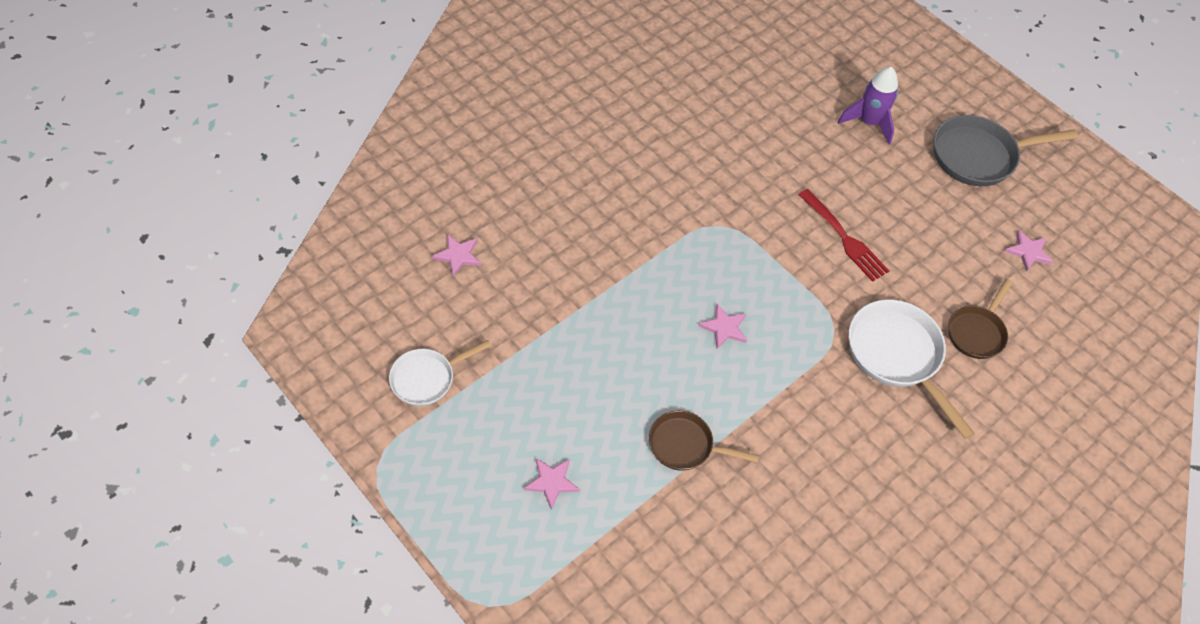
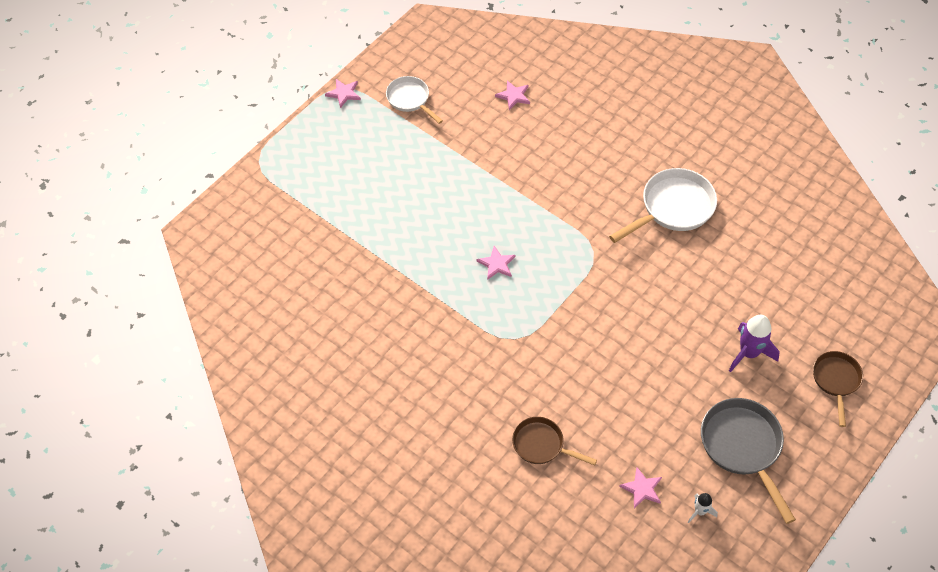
camera: 85 degrees right, 0 degrees up
(551, 482) = (348, 179): pink star -> pink star (344, 93)
(685, 445) = (391, 251): brown pan -> brown pan (836, 380)
(843, 237) = (610, 340): red fork -> none
(897, 356) = (502, 385): white pan -> white pan (673, 208)
(1052, 209) = (700, 511): none -> white rocket

